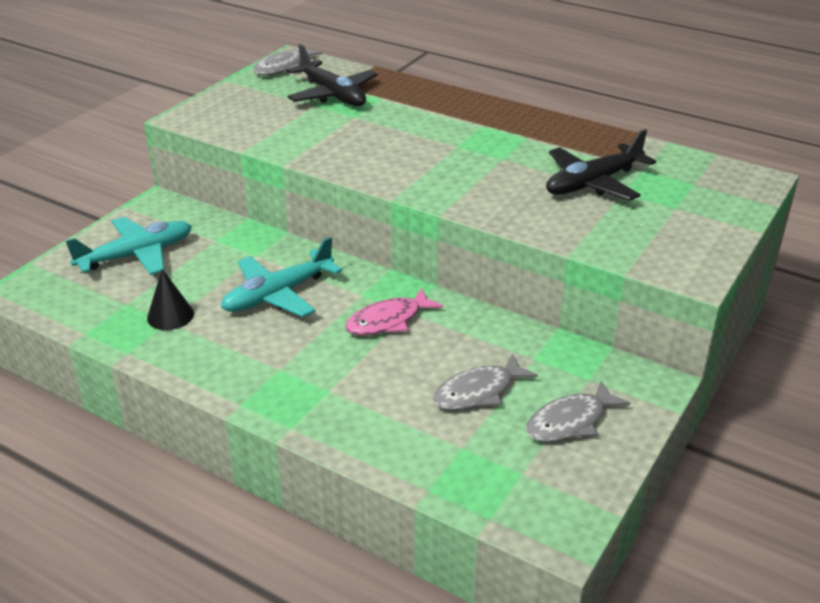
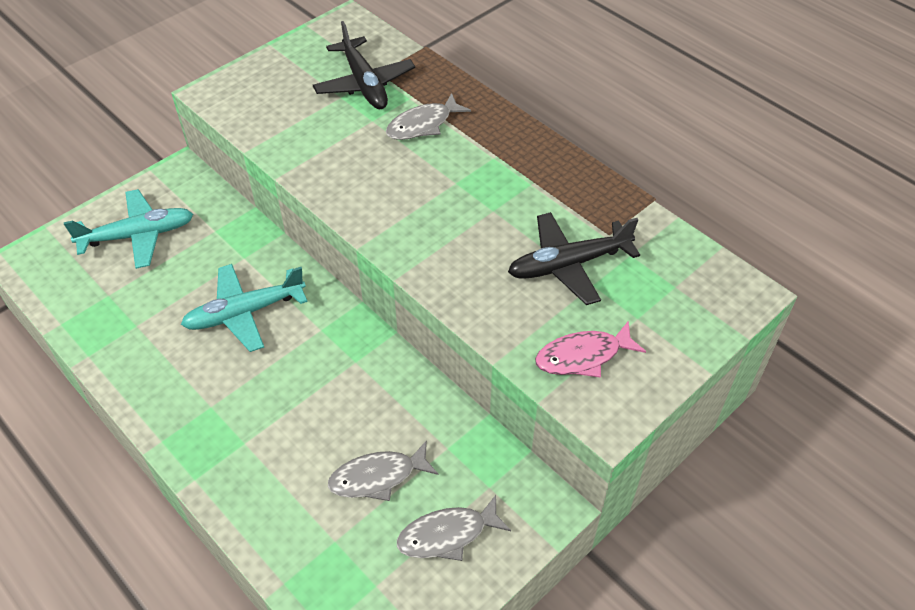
camera: 15 degrees right, 15 degrees up
(170, 315) = (140, 318): black cone -> none
(283, 67) = (333, 34): grey fish -> grey fish (423, 125)
(388, 320) = (332, 368): pink fish -> pink fish (583, 356)

